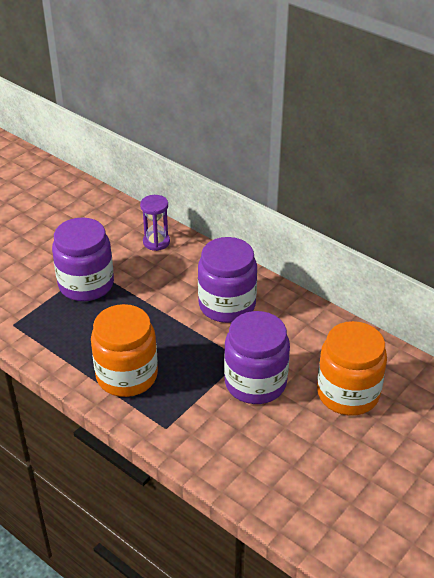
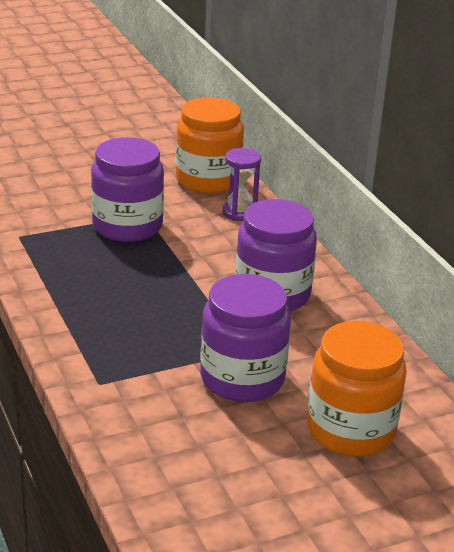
camera: 25 degrees right, 10 degrees down
(127, 375) = (98, 320): orange jar -> orange jar (208, 180)

